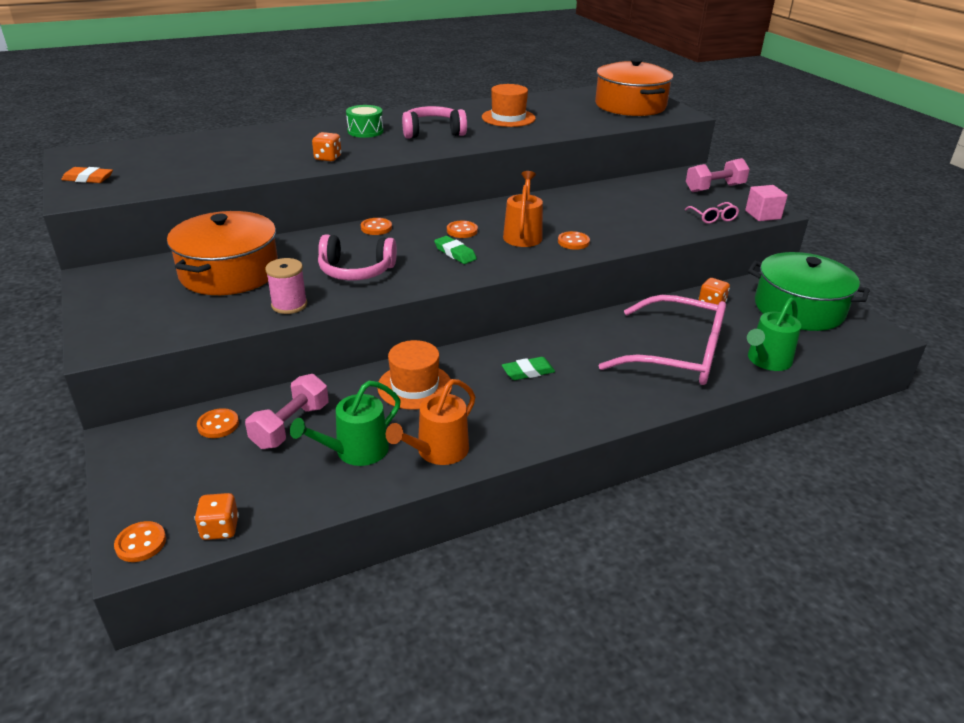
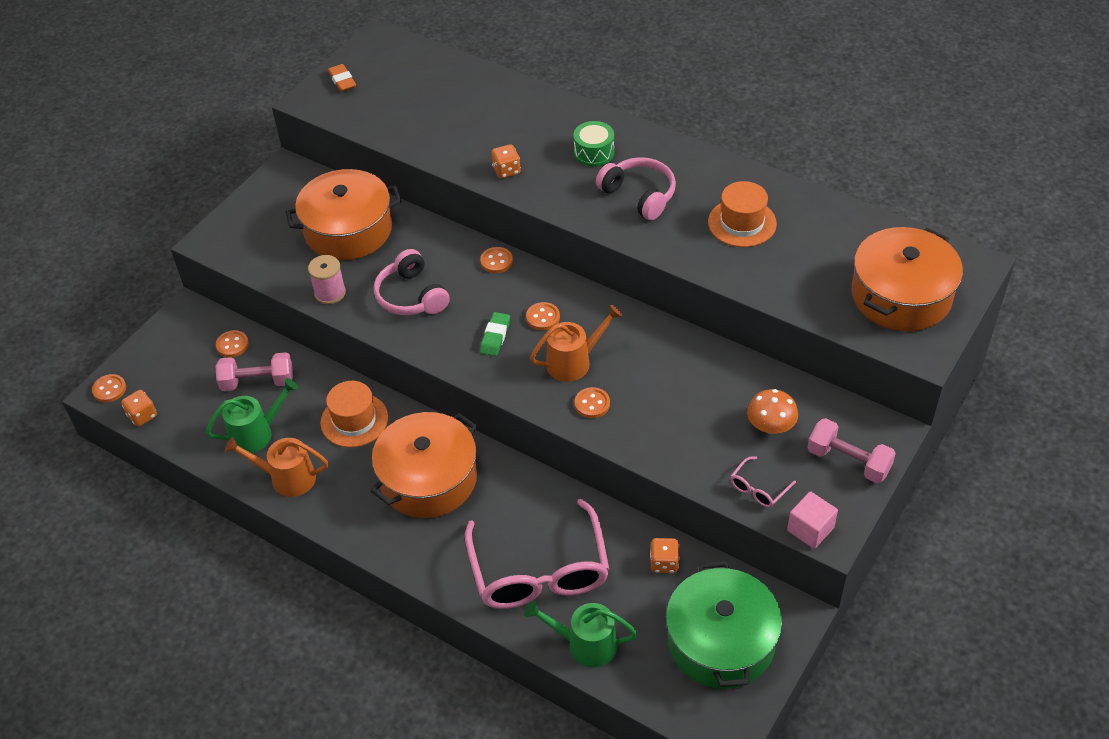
camera: 60 degrees right, 15 degrees up
(356, 451) = (256, 433): green watering can -> green watering can turned 135 degrees clockwise
(528, 372) = (428, 479): green eraser -> orange pot
(661, 198) = (770, 426): none -> orange mushroom

